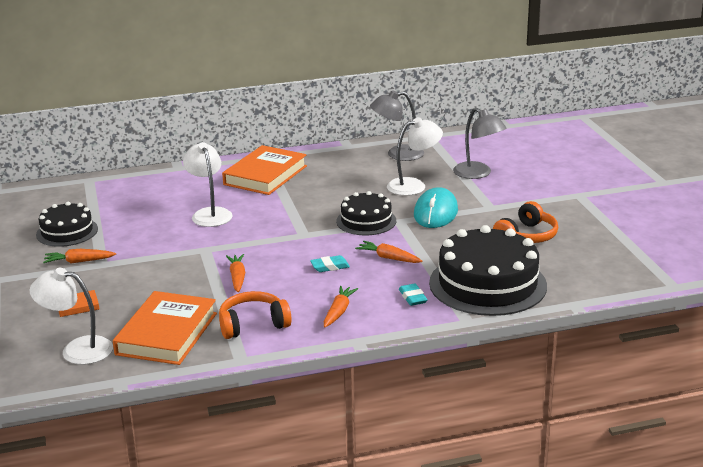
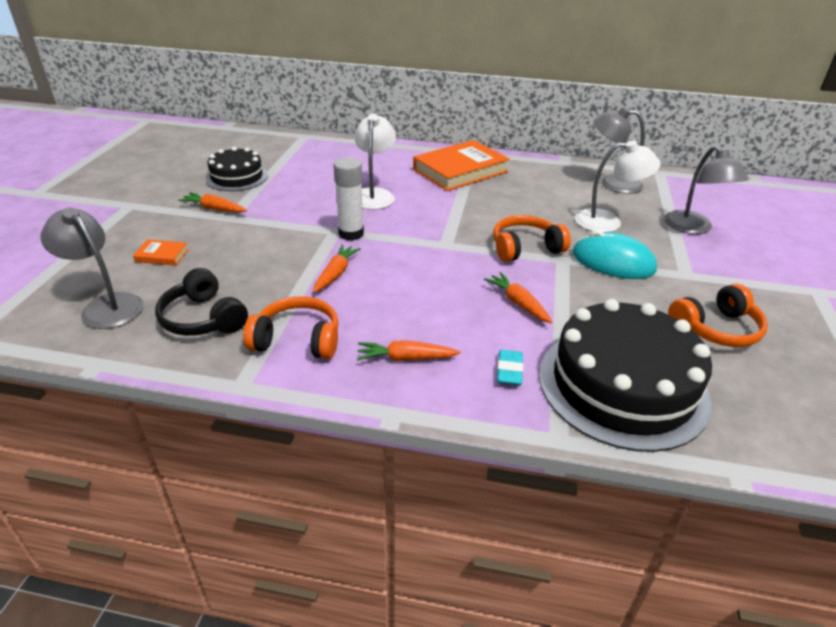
camera: 25 degrees right, 10 degrees up
(77, 349) = (106, 305): white lamp -> grey lamp
(166, 334) = (203, 318): orange book -> black headphones
(220, 248) = (351, 234): none -> white glue stick
(330, 267) = (442, 292): turquoise eraser -> none
(339, 311) = (405, 358): orange carrot -> orange carrot turned 135 degrees counterclockwise
(366, 221) = (525, 248): black cake -> orange headphones
(435, 213) = (613, 262): turquoise mouse -> turquoise mouse turned 75 degrees clockwise

